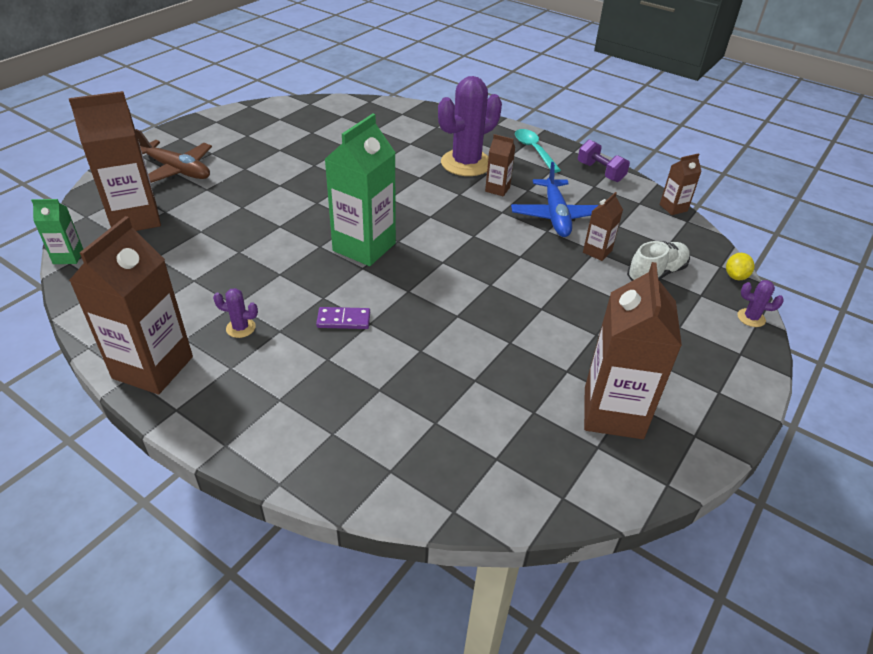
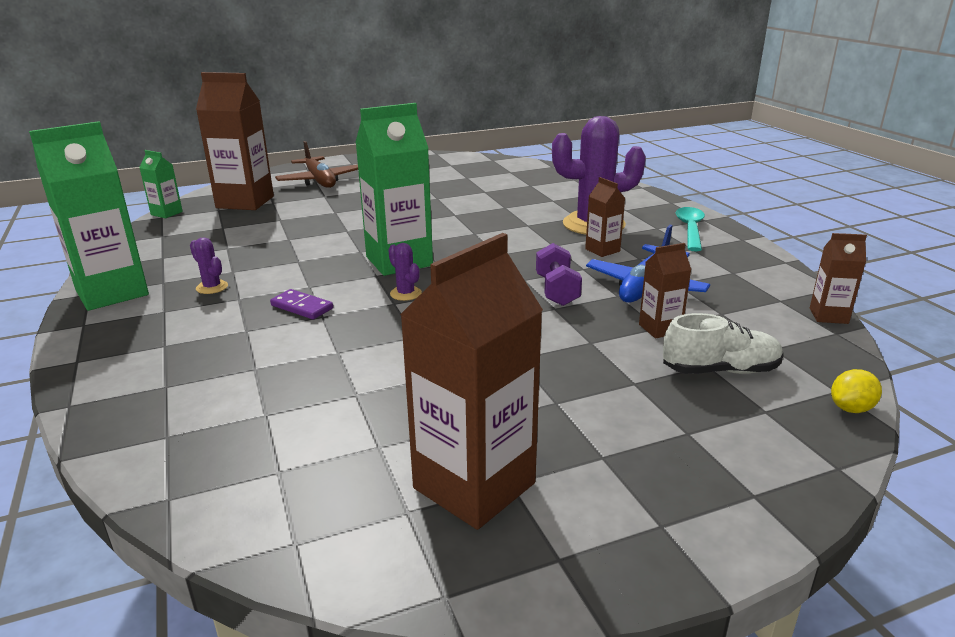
camera: 35 degrees right, 15 degrees down
(153, 367) = (112, 293): brown carton -> green carton
(600, 172) = (757, 262): purple dumbbell -> purple dumbbell (557, 291)
(751, 318) = (823, 461): purple cactus -> purple cactus (405, 294)

